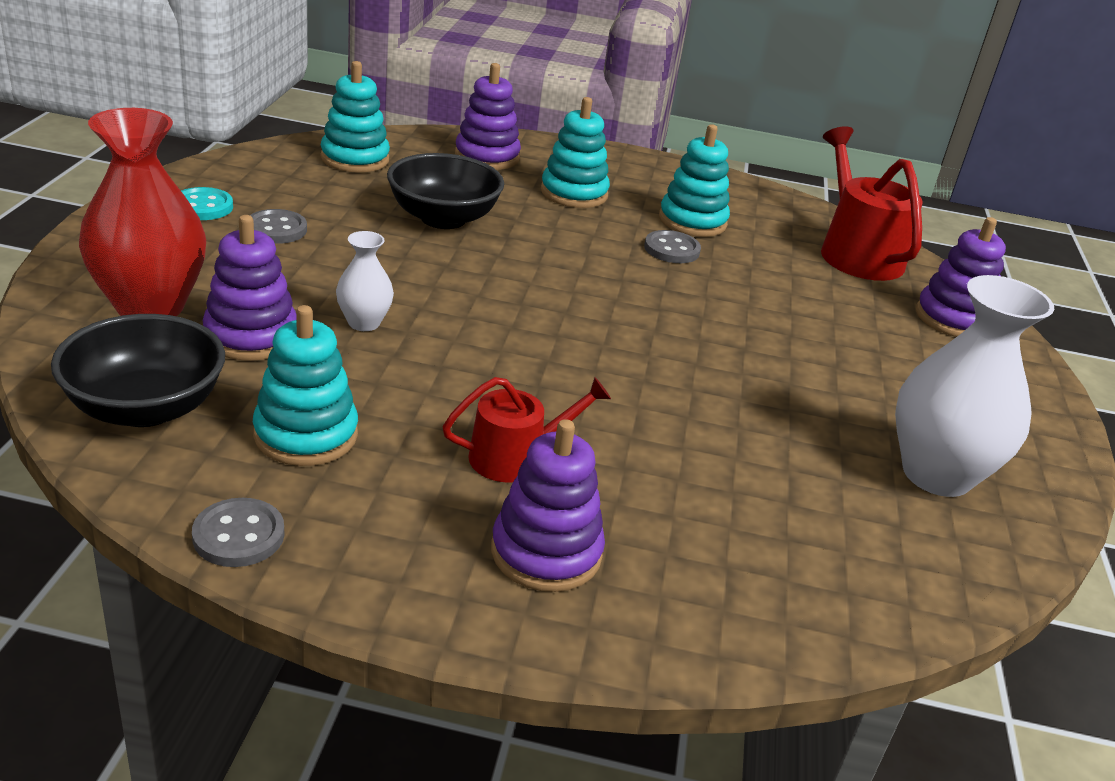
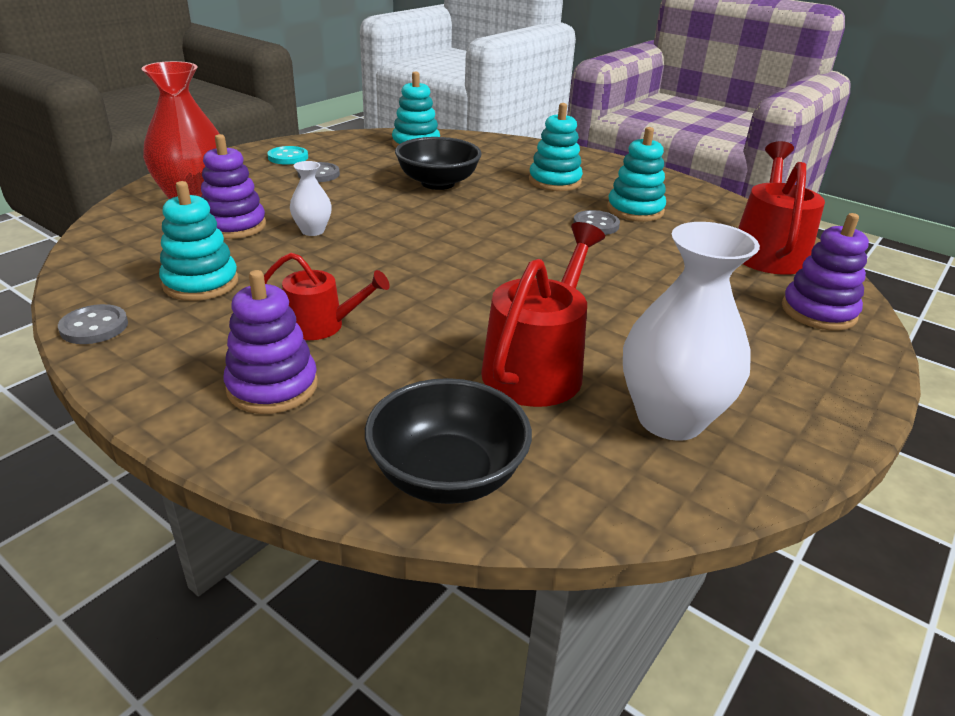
camera: 30 degrees right, 0 degrees up
(145, 408) = (128, 250): black bowl -> black bowl (447, 475)
(487, 157) = (512, 153): purple stacking toy -> none
(778, 449) = (537, 367): none -> red watering can

